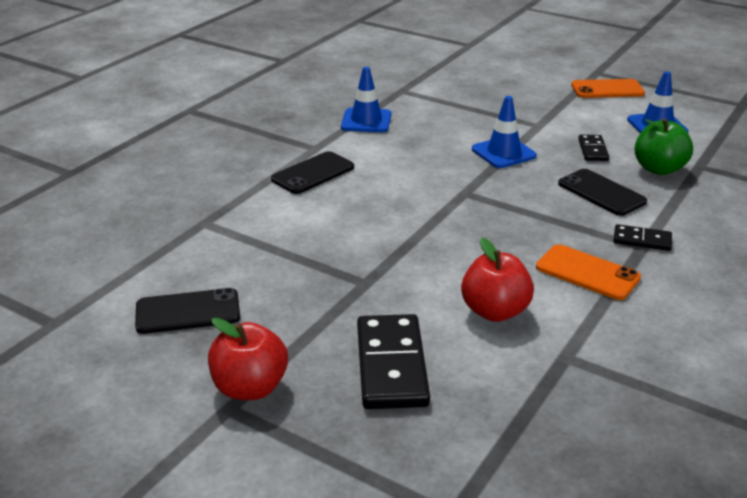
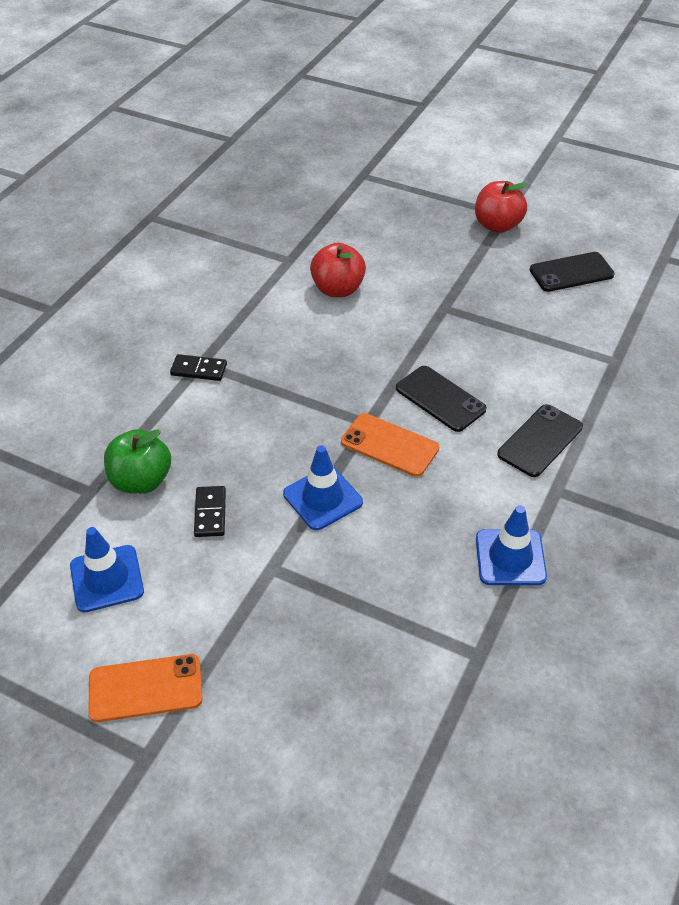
camera: 175 degrees right, 15 degrees up
(392, 365) = (409, 245): black domino -> none
(587, 273) = (258, 330): orange phone -> orange phone (389, 445)
(601, 193) = (220, 433): black phone -> black phone (440, 399)

